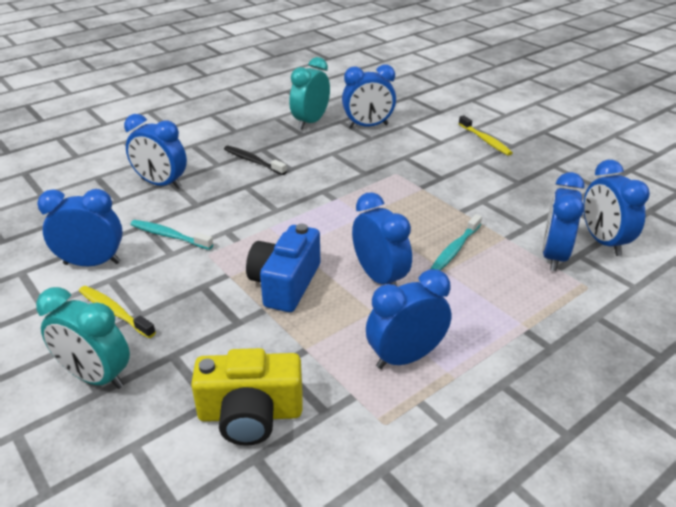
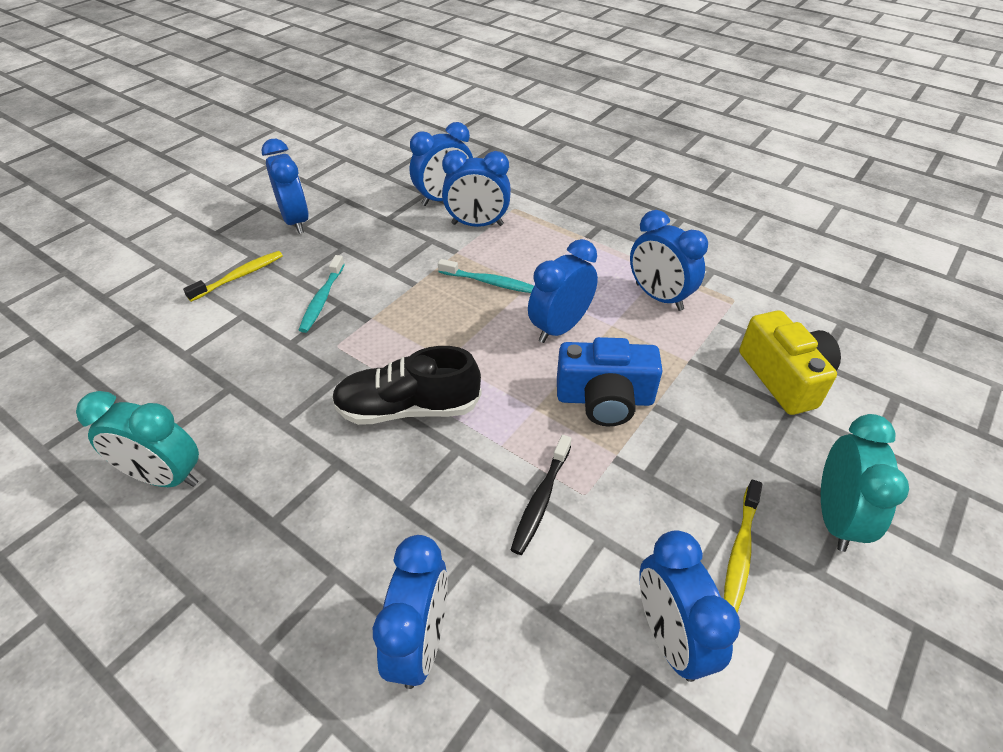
camera: 105 degrees left, 10 degrees up
(169, 236) = (564, 558): turquoise toothbrush -> turquoise toothbrush (322, 299)
(253, 161) = (319, 521): black toothbrush -> black toothbrush (541, 499)
(322, 195) = (408, 408): none -> black shoe
(368, 126) = (187, 397): blue clock -> blue clock (296, 221)

